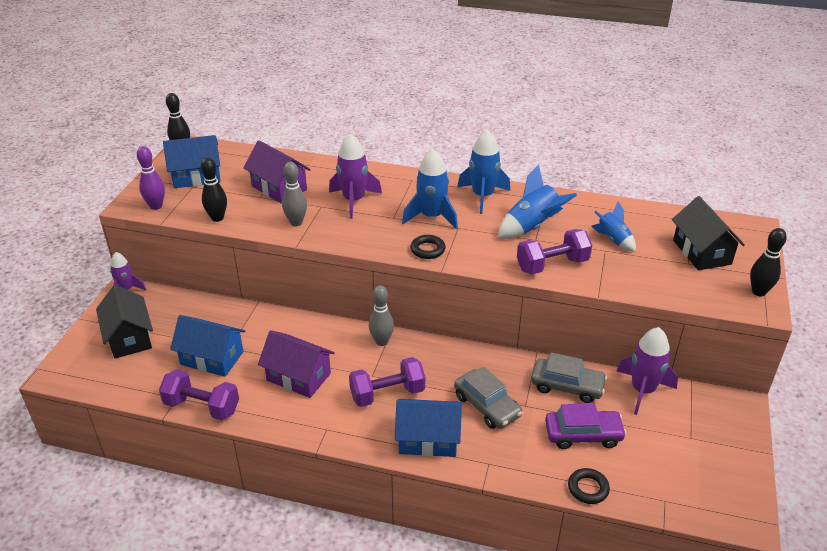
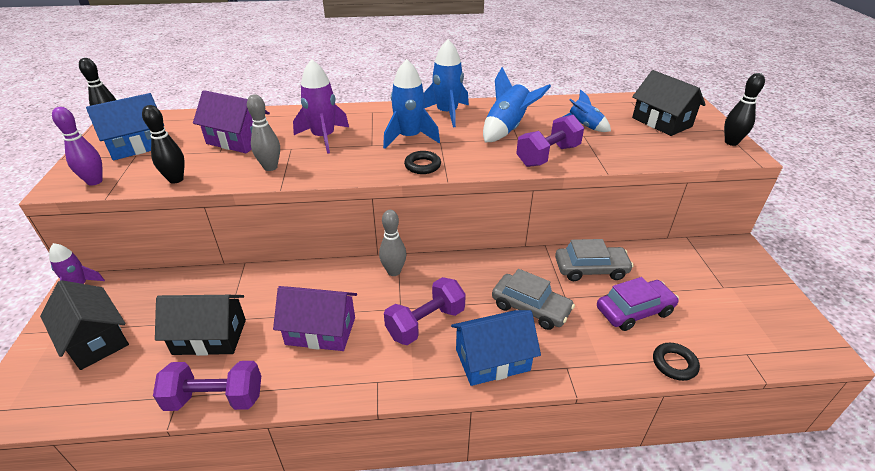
camera: 20 degrees left, 0 degrees up
(212, 358) = (210, 337): blue house -> black house
(642, 390) = (655, 256): purple rocket -> none

